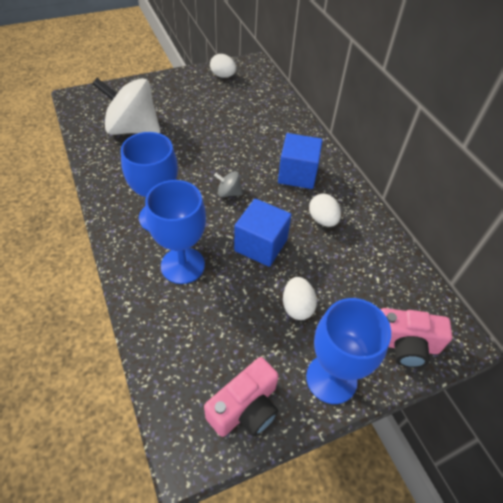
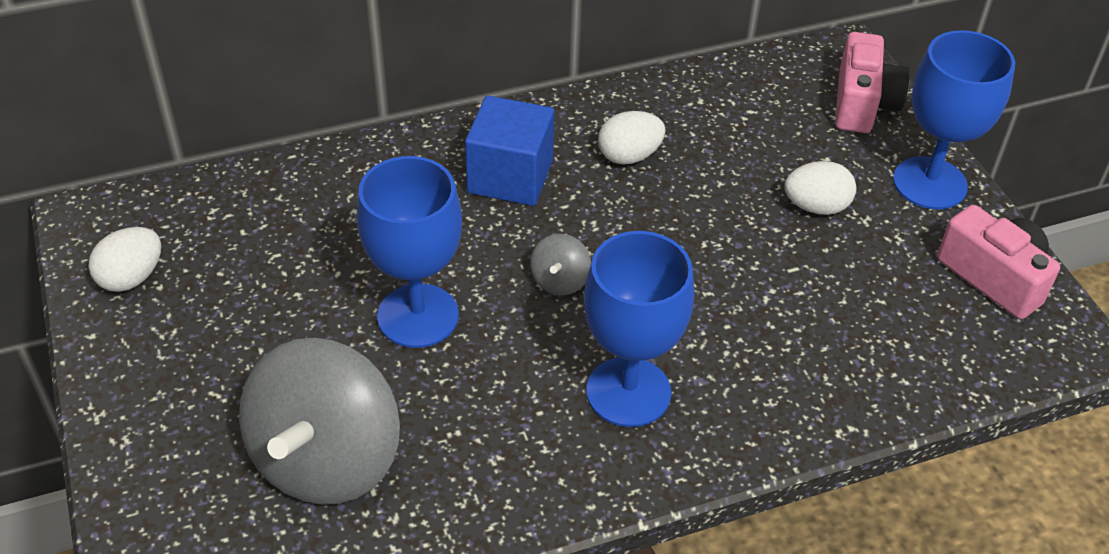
camera: 85 degrees left, 5 degrees down
(132, 129) = (327, 459): white spinning top -> grey spinning top
(182, 265) = (748, 352): blue goblet -> blue goblet (418, 316)
(261, 245) = (692, 241): blue cube -> none

